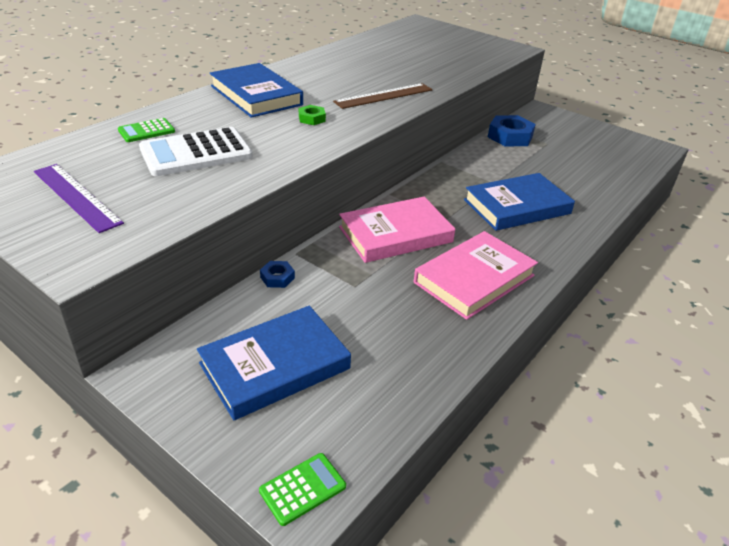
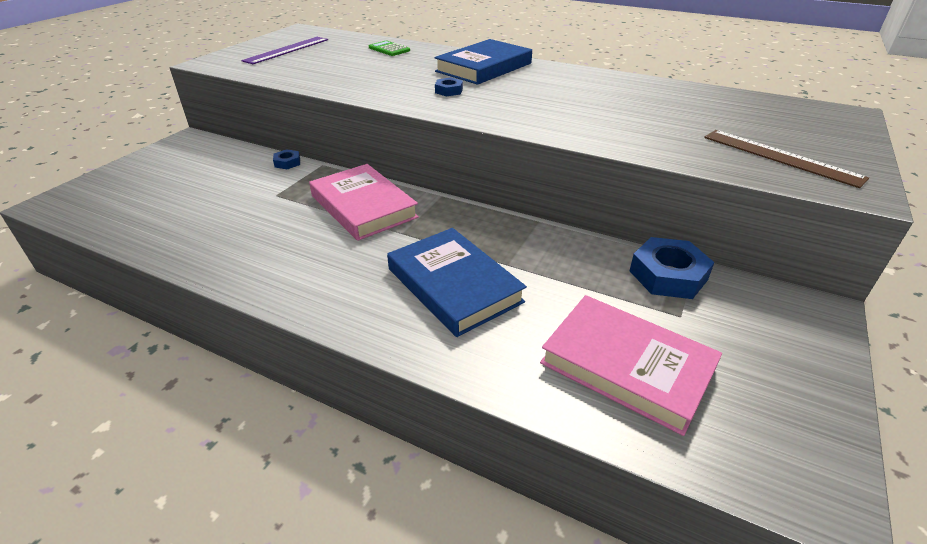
camera: 80 degrees right, 0 degrees up
(196, 153) = (359, 65): white calculator -> none
(275, 366) = (181, 177): blue book -> none
(302, 489) = (62, 202): green calculator -> none
(312, 118) = (449, 91): green nut -> blue nut
(384, 96) = (536, 114): brown ruler -> brown ruler (780, 157)
(474, 279) = (289, 258): pink book -> pink book (627, 366)

